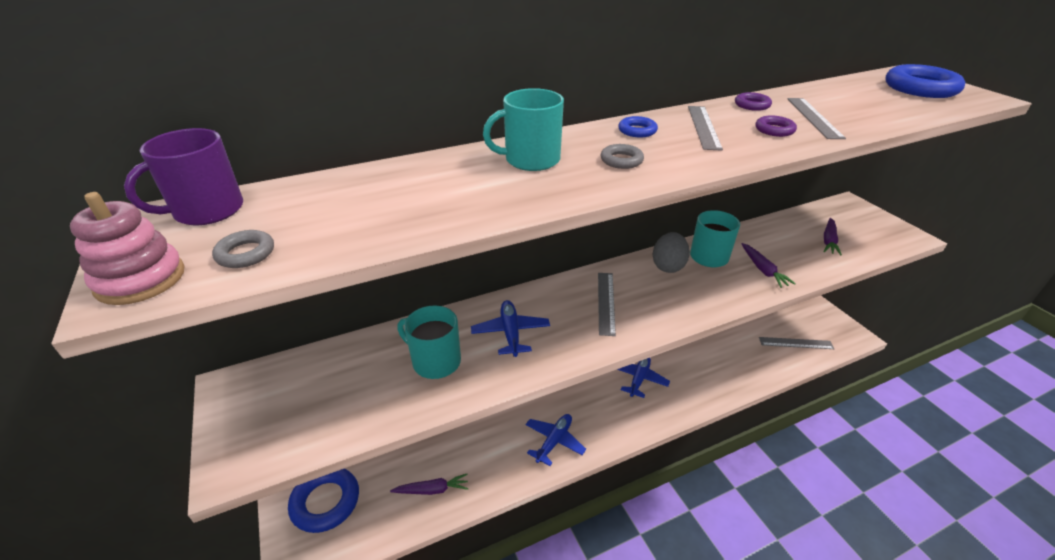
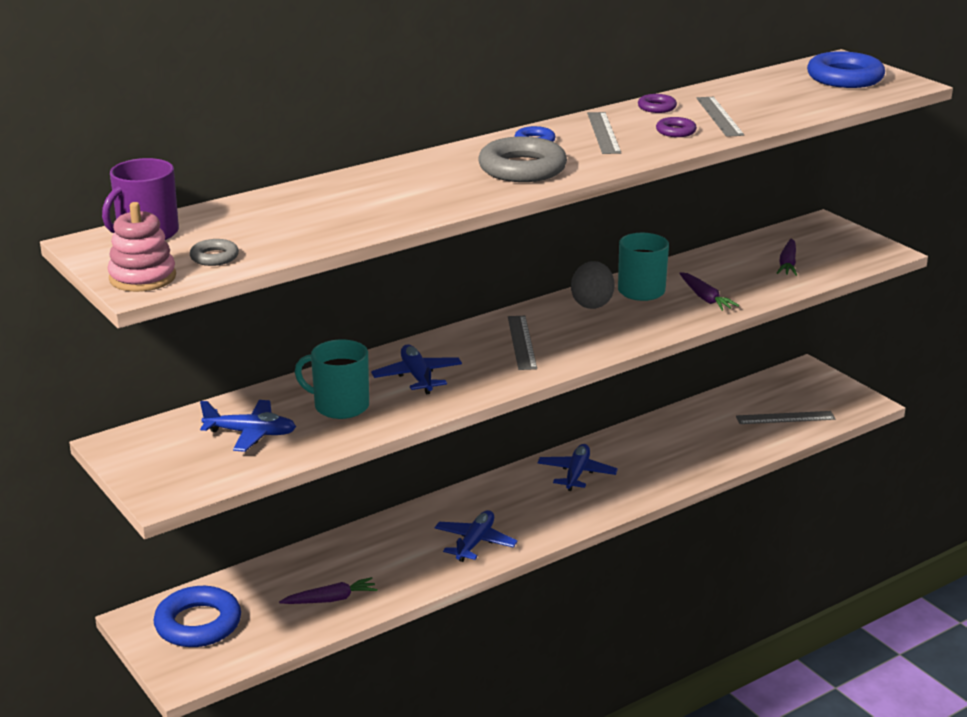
camera: 10 degrees left, 10 degrees down
(346, 387) = (250, 433): none -> blue plane
(530, 160) = (432, 174): turquoise mug -> none
(621, 160) = (522, 168): grey ring -> grey ring, size x2.06

